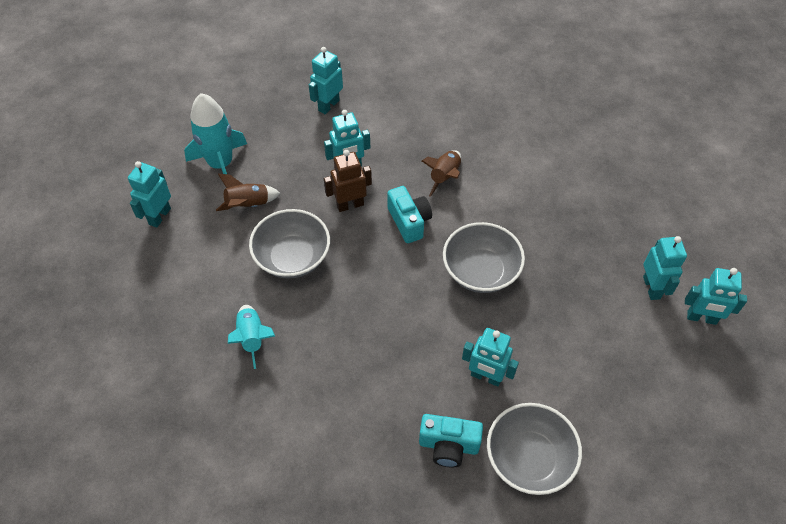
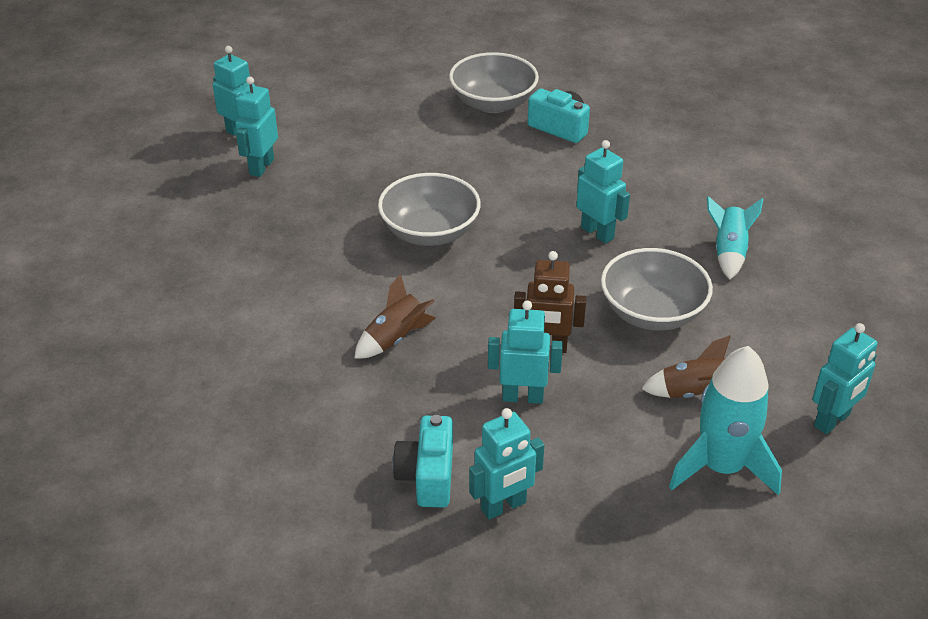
camera: 155 degrees left, 15 degrees down
(409, 221) = (479, 304): turquoise camera -> turquoise camera (427, 476)
(486, 377) = (491, 156): turquoise robot -> turquoise robot (597, 233)

